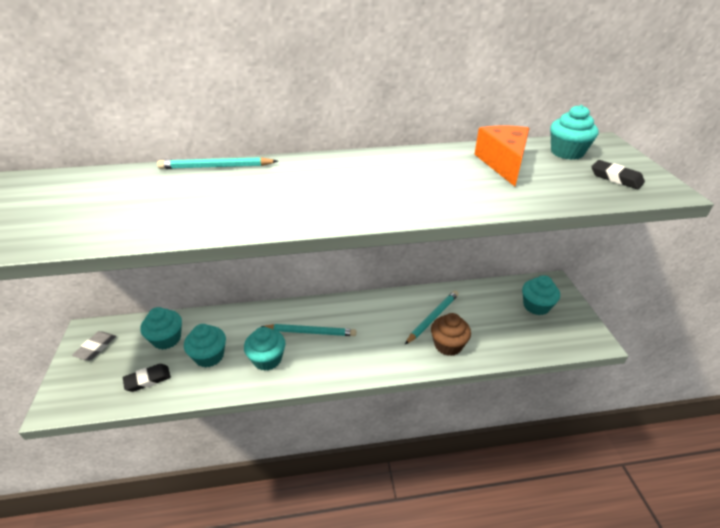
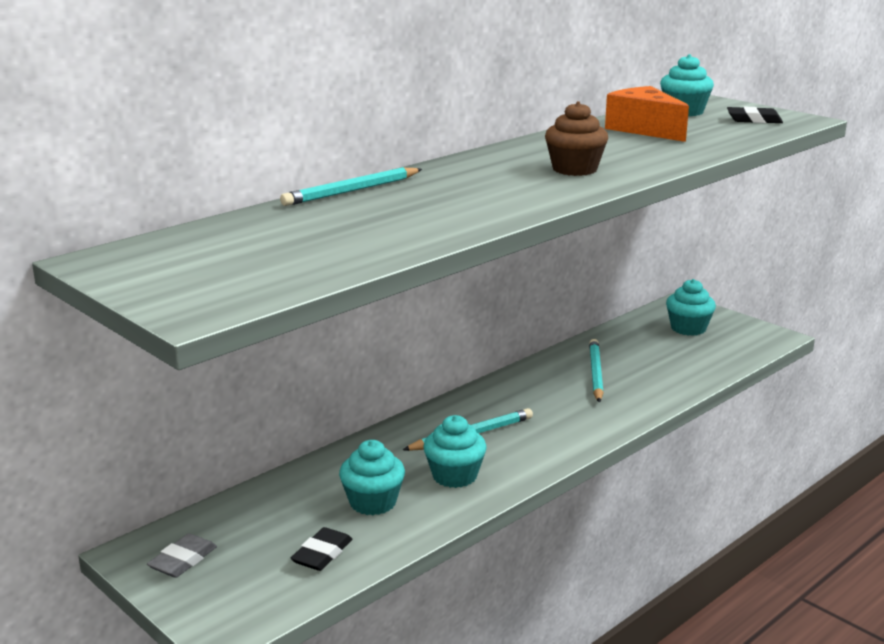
camera: 35 degrees left, 15 degrees down
(96, 347) = (183, 560): grey eraser -> grey eraser turned 45 degrees clockwise
(167, 339) = (282, 512): turquoise cupcake -> none
(448, 345) = (642, 389): brown cupcake -> brown cupcake (574, 169)

